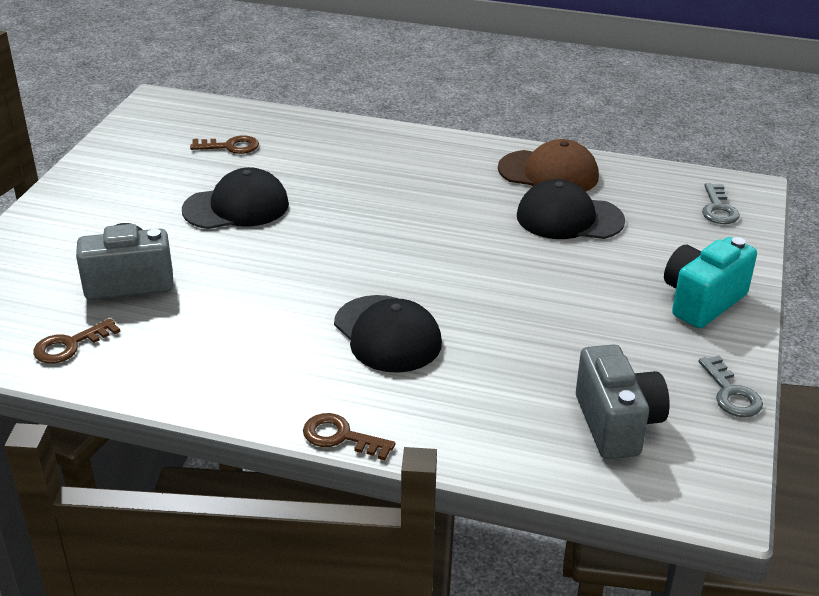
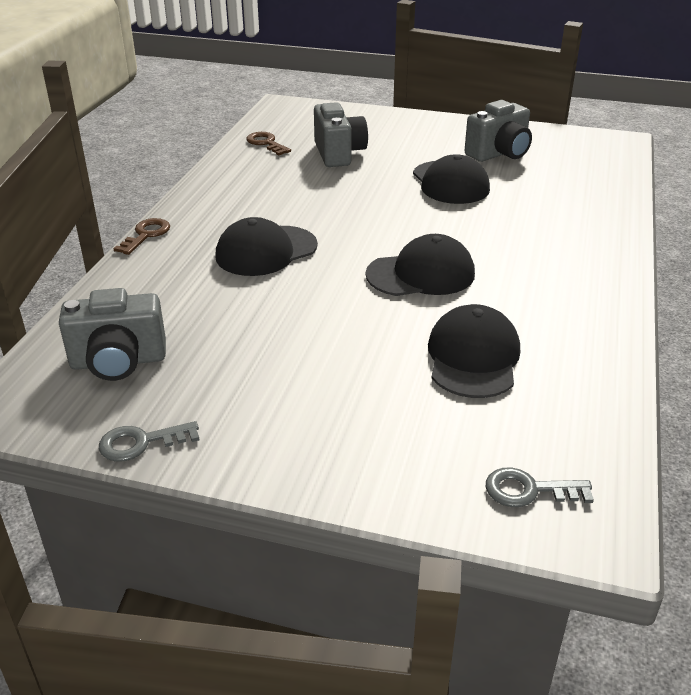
camera: 90 degrees right, 0 degrees up
(167, 171) = (499, 154): none -> grey camera
(230, 146) = (552, 174): brown key -> none
(436, 236) = (421, 274): none -> black cap
(548, 173) = (574, 348): brown cap -> none
(702, 301) = (308, 443): turquoise camera -> none

